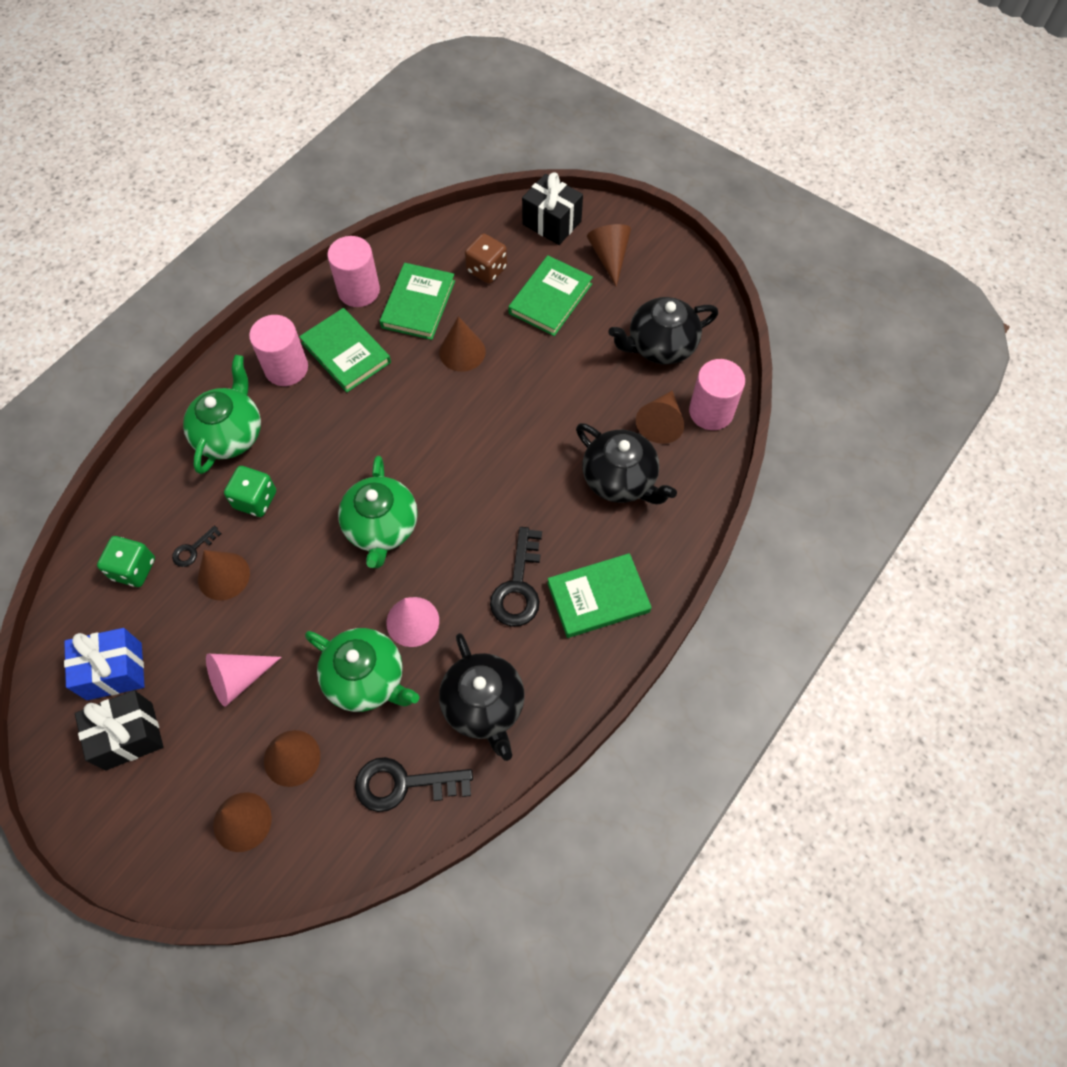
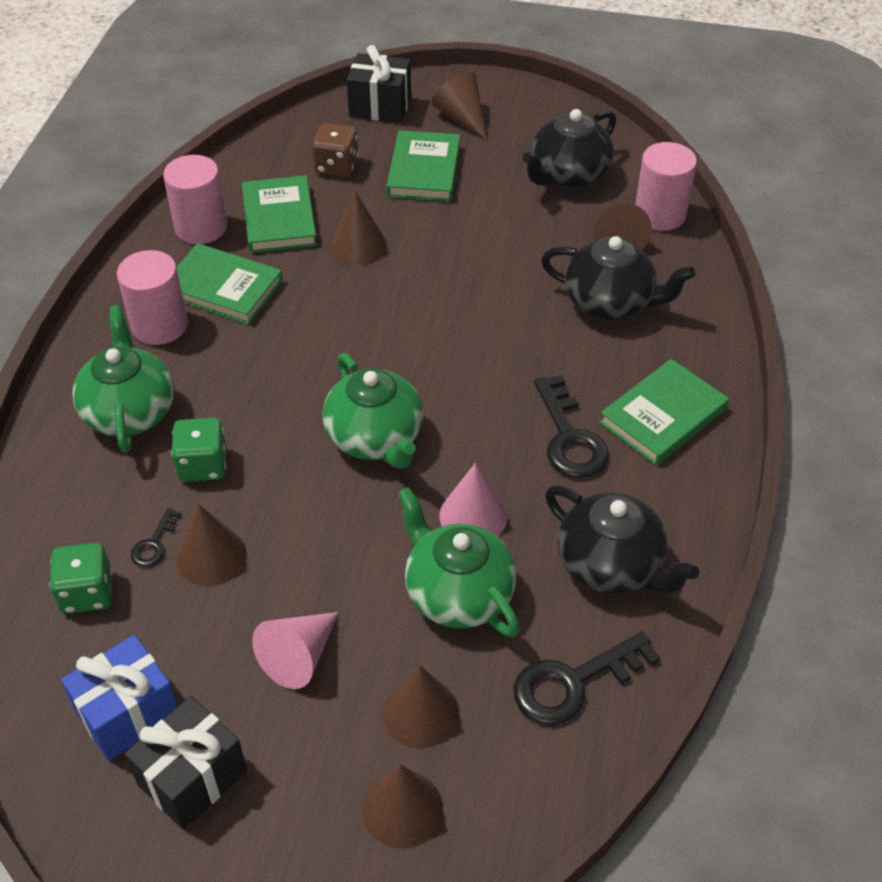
camera: 25 degrees left, 15 degrees down
(366, 679) = (457, 593): green teapot -> green teapot turned 135 degrees counterclockwise

